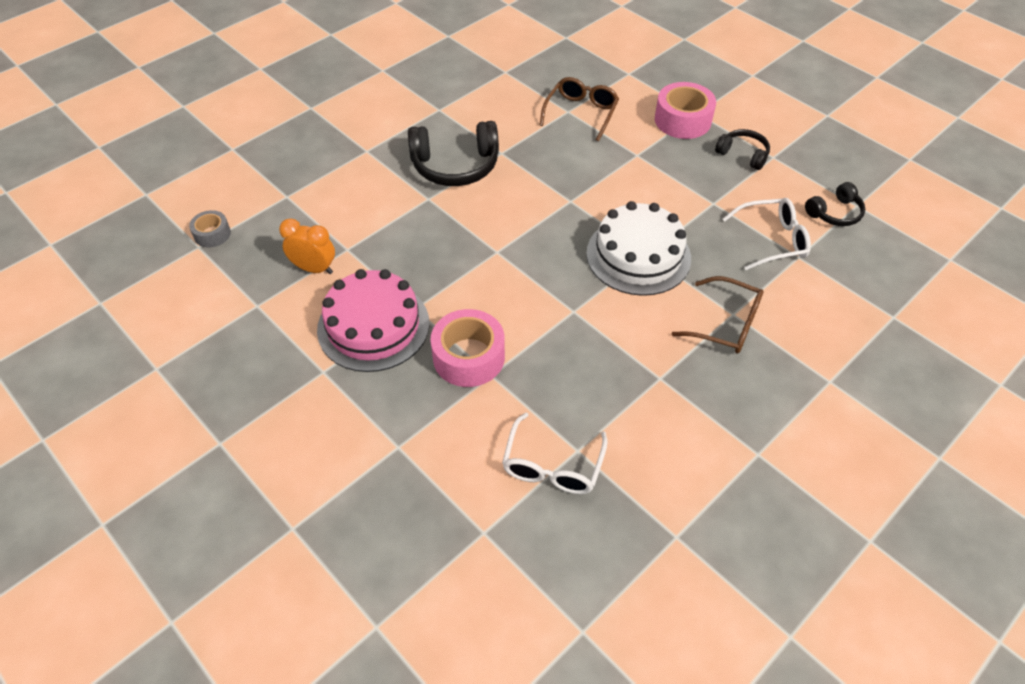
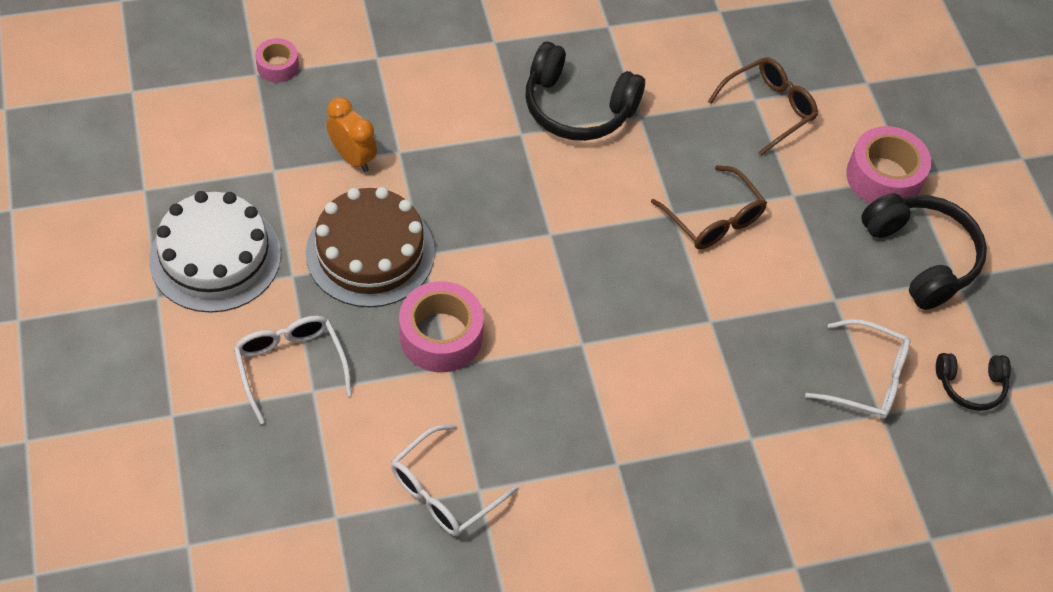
camera: 25 degrees right, 5 degrees up
(212, 234) = (277, 66): grey tape -> pink tape
(367, 438) = (291, 366): none -> white glasses
(373, 326) = (370, 252): pink cake -> brown cake
(638, 255) = (699, 317): white cake -> white cake (215, 257)
(725, 324) = (733, 444): brown glasses -> brown glasses (713, 218)
(743, 154) = (921, 257): black headphones -> black headphones, size x1.77

